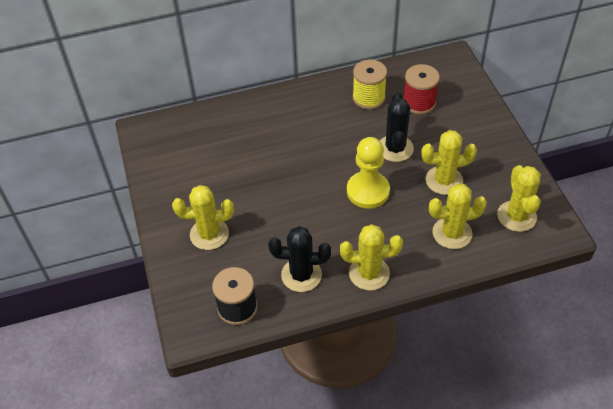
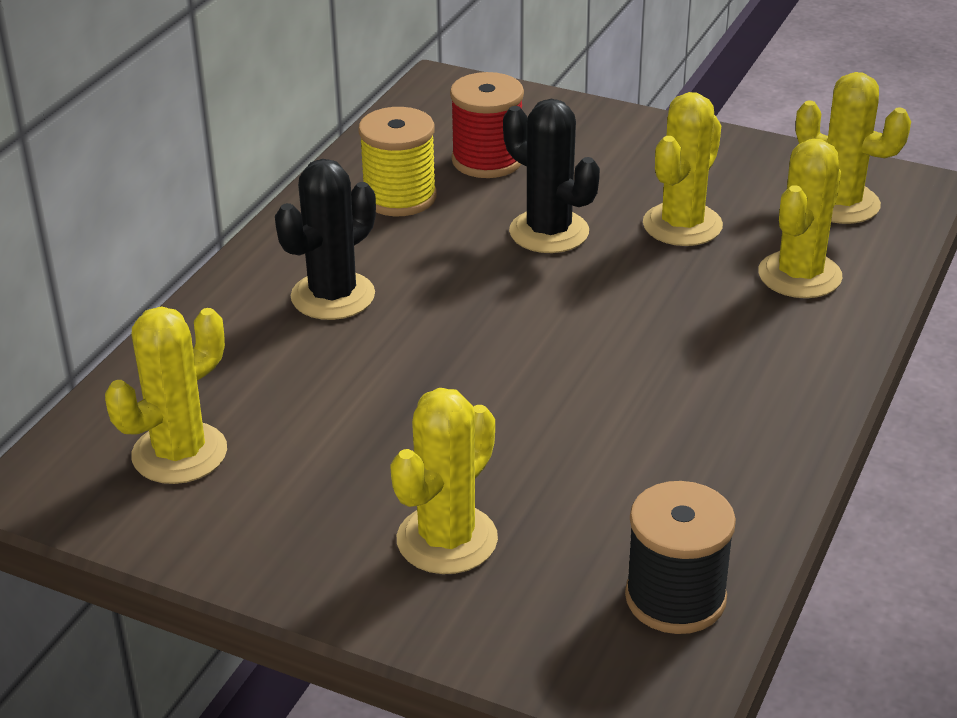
camera: 50 degrees left, 15 degrees down
(301, 275) = (693, 476): black cactus -> black cactus (333, 296)
(368, 191) = (601, 306): yellow pawn -> none
(369, 273) = (781, 399): yellow cactus -> yellow cactus (179, 453)

